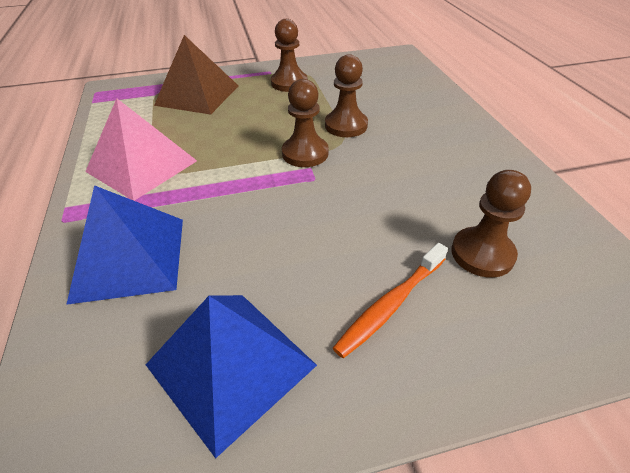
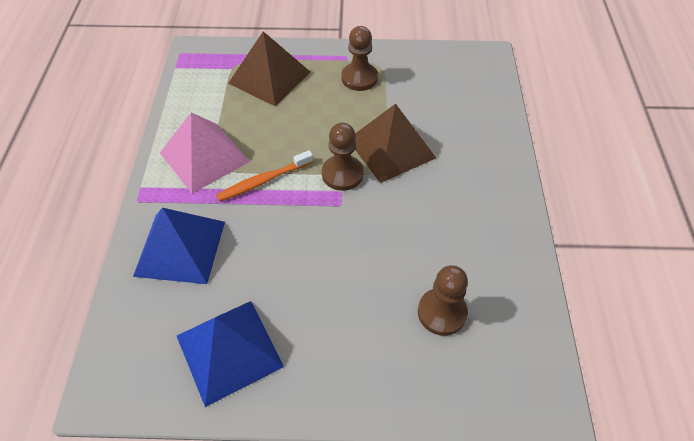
camera: 15 degrees right, 10 degrees up
(346, 125) = (391, 148): brown pawn -> brown pyramid
(391, 305) = (352, 336): orange toothbrush -> orange toothbrush (263, 181)

